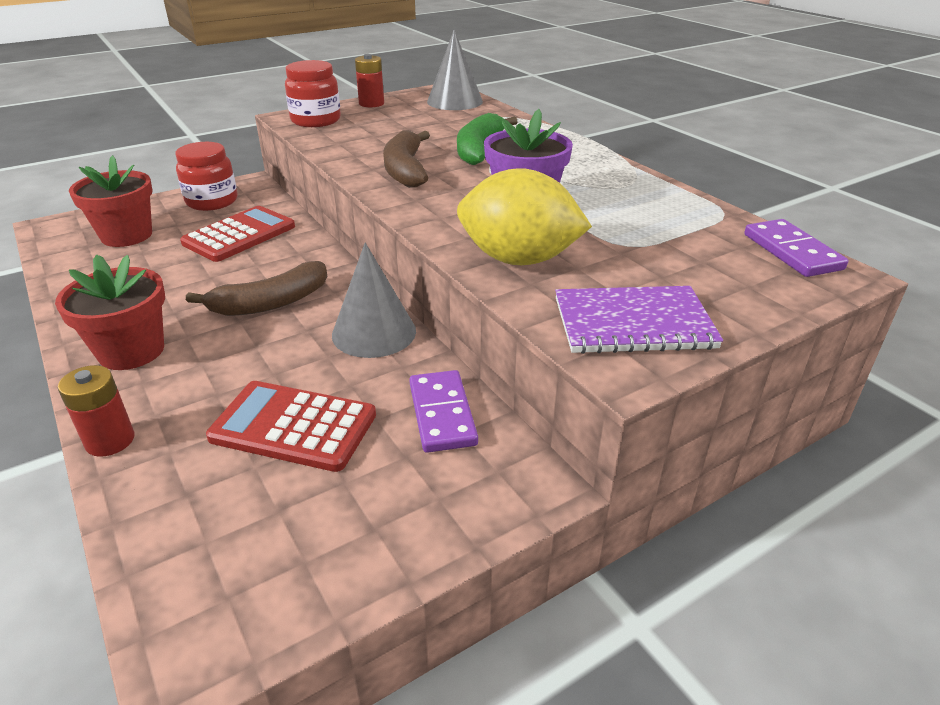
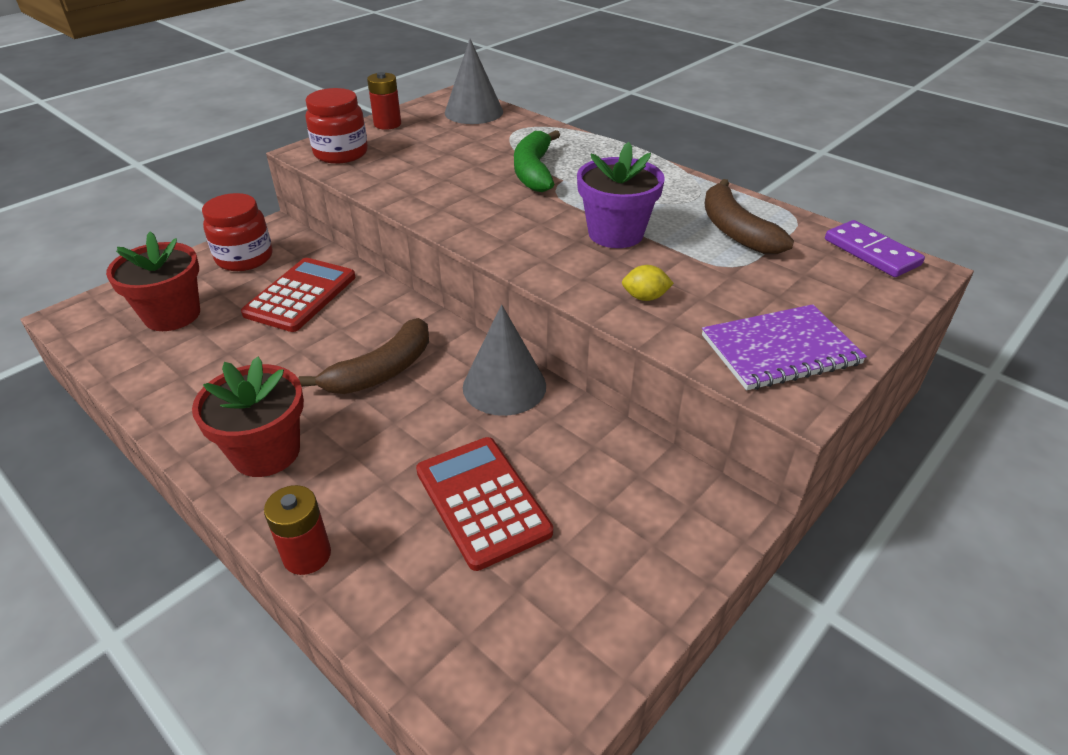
camera: 15 degrees left, 5 degrees up
(293, 426) = (482, 501): red calculator -> red calculator turned 60 degrees clockwise
(405, 170) = (475, 206): brown banana -> brown banana (735, 230)
(442, 414) = (613, 460): purple domino -> none
(519, 259) = (645, 297): yellow lemon -> yellow lemon, size x0.40

